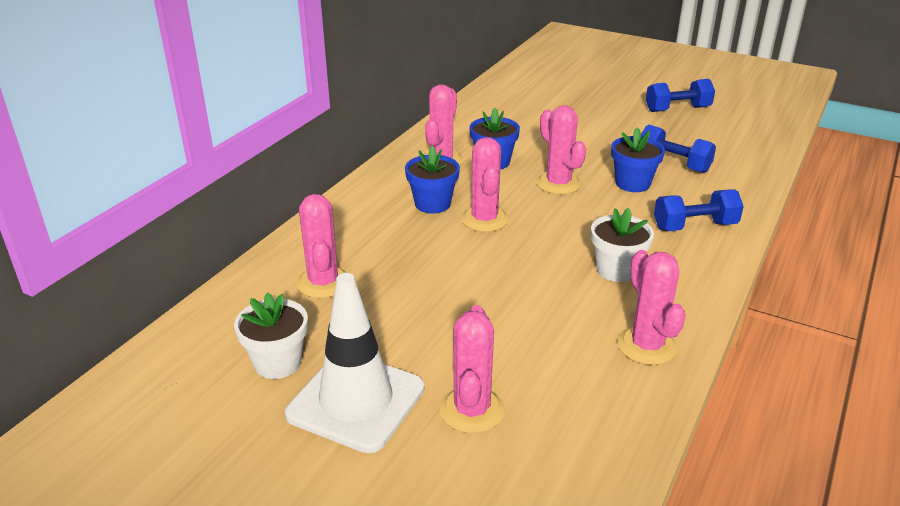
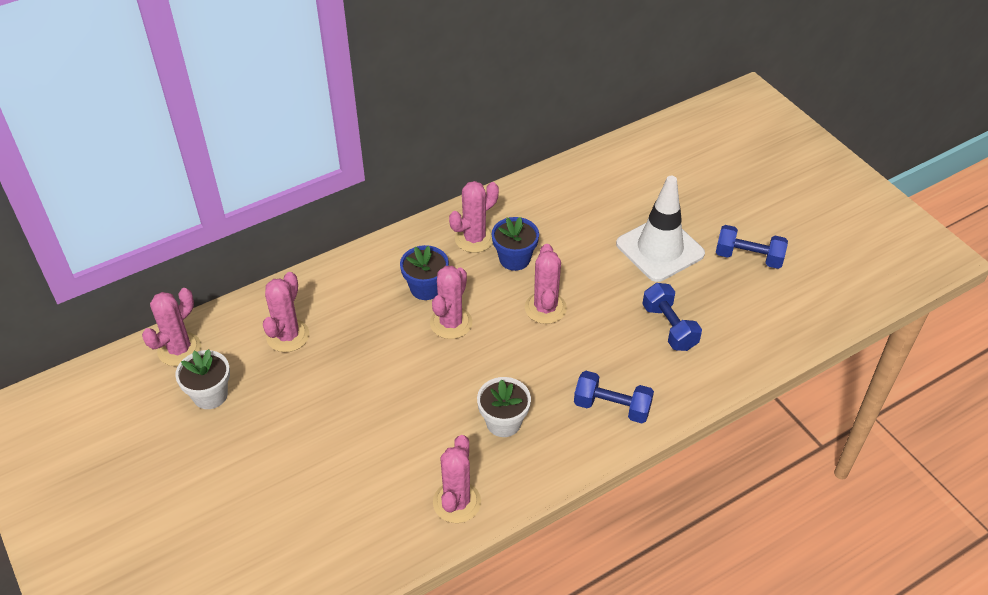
camera: 30 degrees right, 15 degrees up
(356, 401) = (233, 450): white traffic cone -> white traffic cone (660, 249)
(471, 410) = (296, 494): pink cactus -> pink cactus (179, 349)
(632, 183) = (608, 335): blue flower pot -> none

